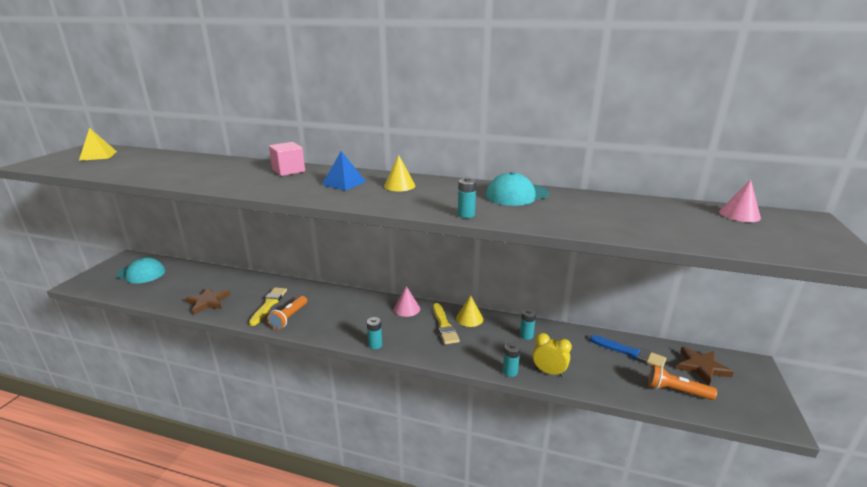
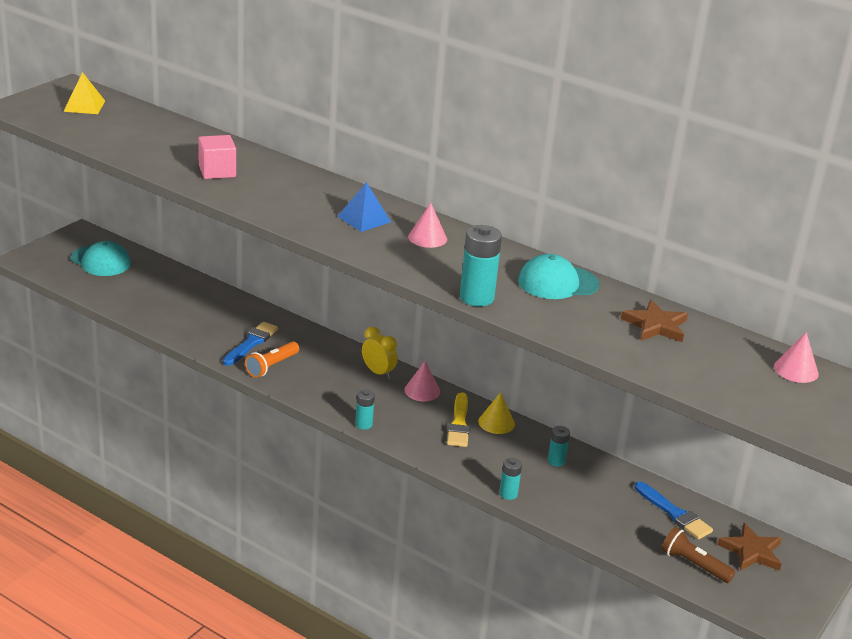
camera: 15 degrees right, 5 degrees up
(208, 302) = (178, 322): brown star -> brown star (655, 325)
(269, 304) = (251, 343): yellow brush -> blue brush
(288, 171) = (306, 183): pink cube -> pink cube (217, 171)
(399, 185) = (427, 238): yellow cone -> pink cone
(466, 215) = (476, 298): turquoise battery -> turquoise battery, size x1.78
(549, 372) = (554, 506): yellow clock -> yellow clock (378, 372)
(676, 391) = (694, 564): orange flashlight -> brown flashlight

